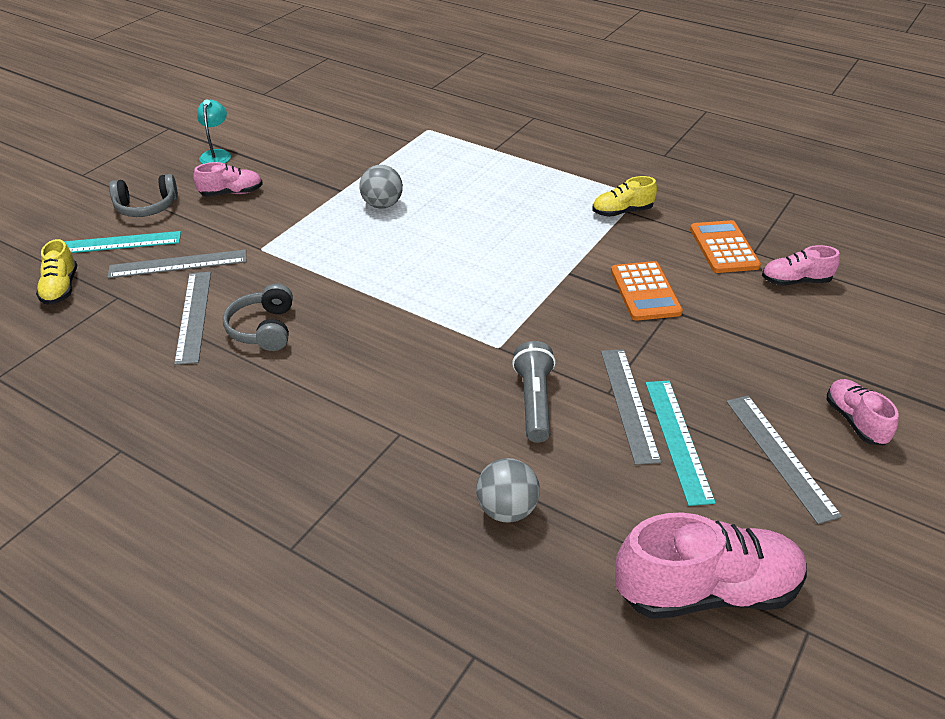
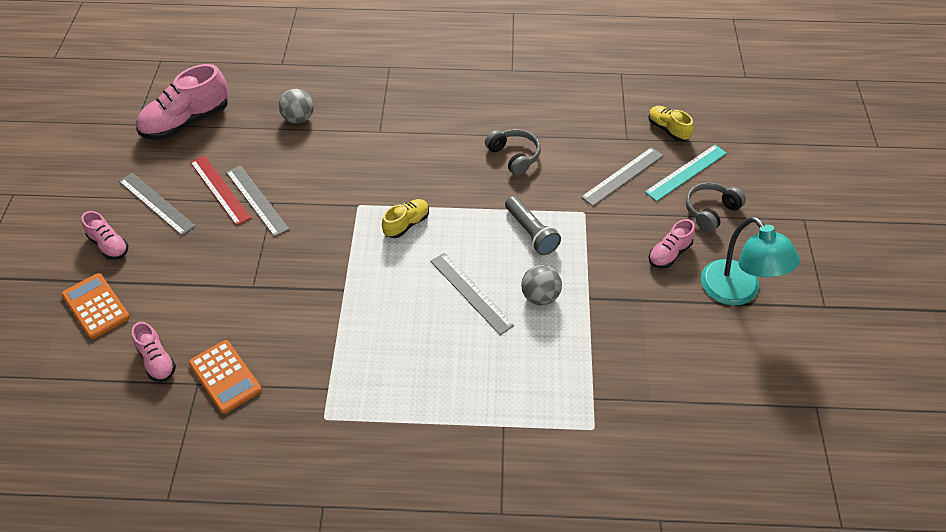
camera: 150 degrees right, 10 degrees up
(193, 316) = (565, 147): grey ruler -> grey ruler (471, 293)
(217, 154) = (738, 292): turquoise lamp -> turquoise lamp, size x1.85
(534, 402) = (315, 178): grey flashlight -> grey flashlight (531, 233)
(622, 212) = (331, 385): yellow shoe -> yellow shoe (406, 224)
(645, 292) = (277, 296): orange calculator -> orange calculator (96, 306)
(678, 439) = (220, 189): turquoise ruler -> red ruler
(795, 281) = (157, 361): pink shoe -> pink shoe turned 90 degrees clockwise

